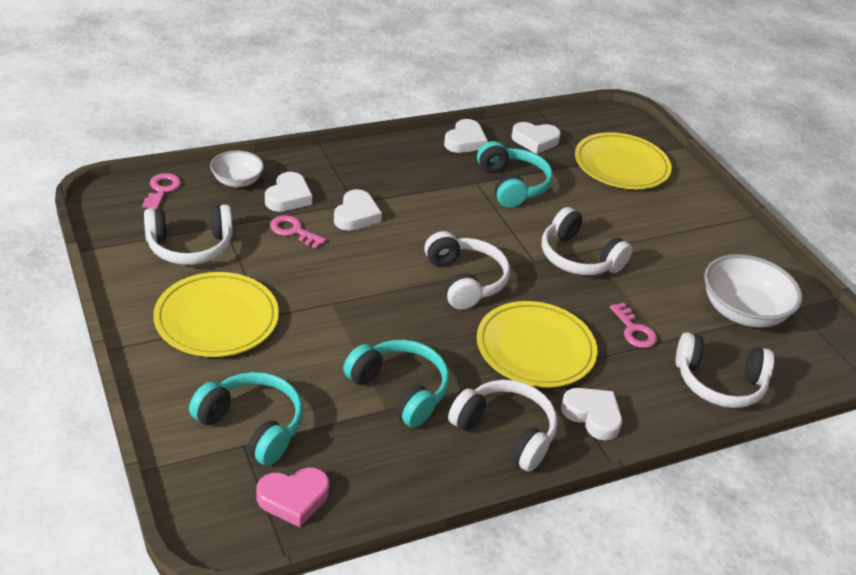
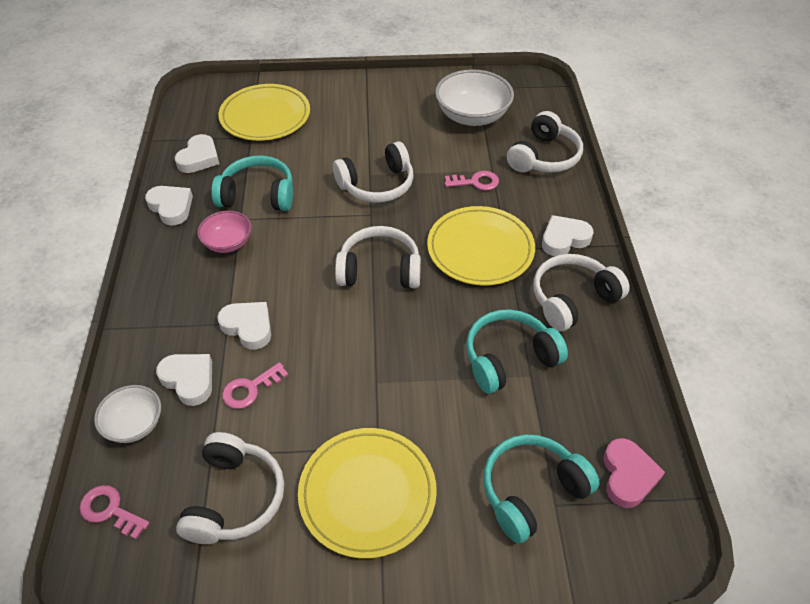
camera: 65 degrees left, 10 degrees up
(443, 182) = (228, 243): none -> pink bowl

